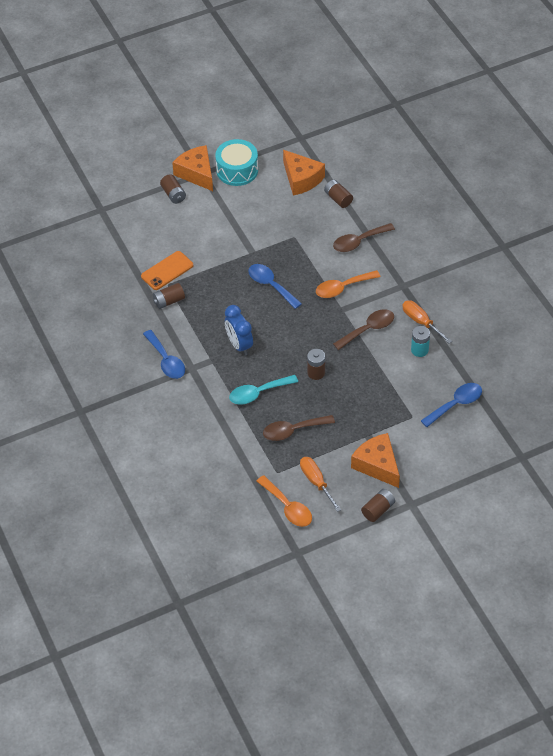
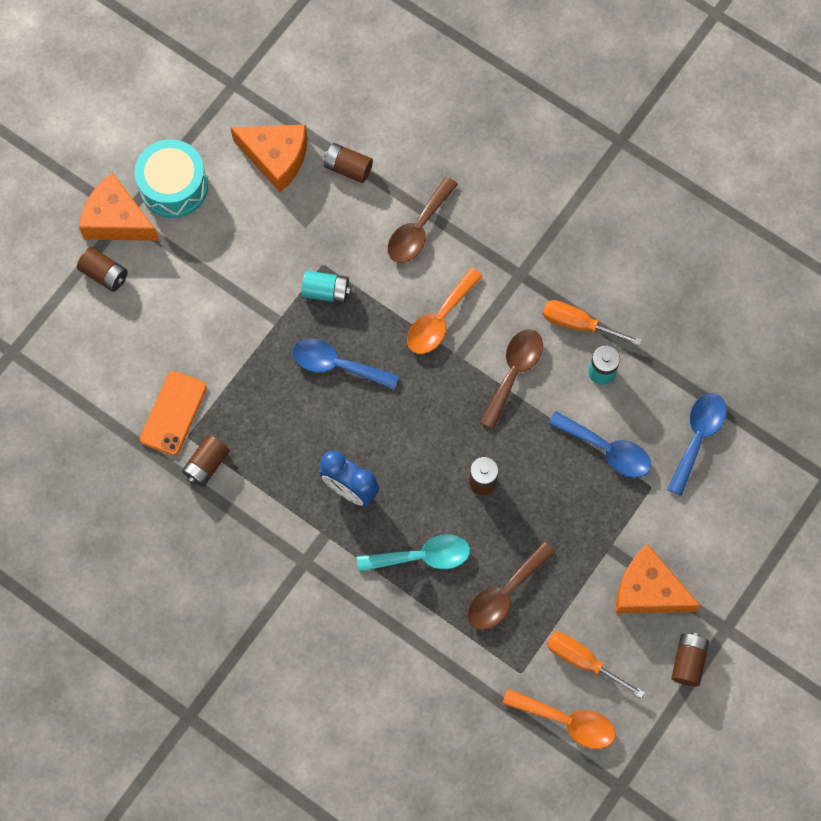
camera: 30 degrees left, 20 degrees up
(166, 360) = (262, 568): blue spoon -> blue spoon (607, 449)
(258, 393) = (422, 556): turquoise spoon -> turquoise spoon turned 135 degrees counterclockwise
(288, 250) = (326, 291): none -> turquoise battery

